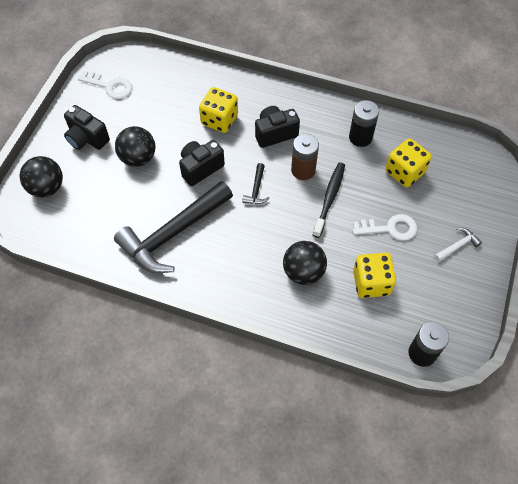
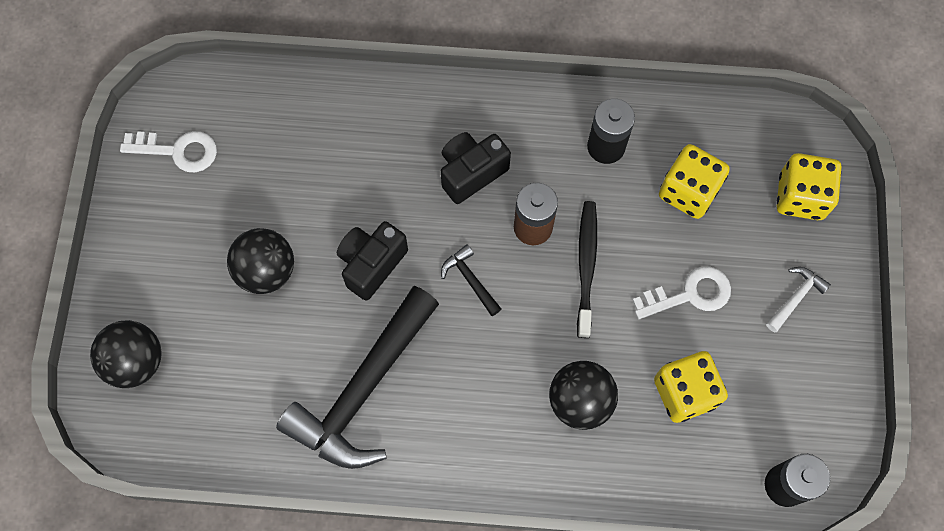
camera: 15 degrees left, 10 degrees up
(87, 138) = (171, 257): black camera -> none
(219, 120) = (376, 169): yellow dice -> yellow dice (800, 197)
(256, 189) = (470, 280): black hammer -> black hammer turned 150 degrees clockwise

